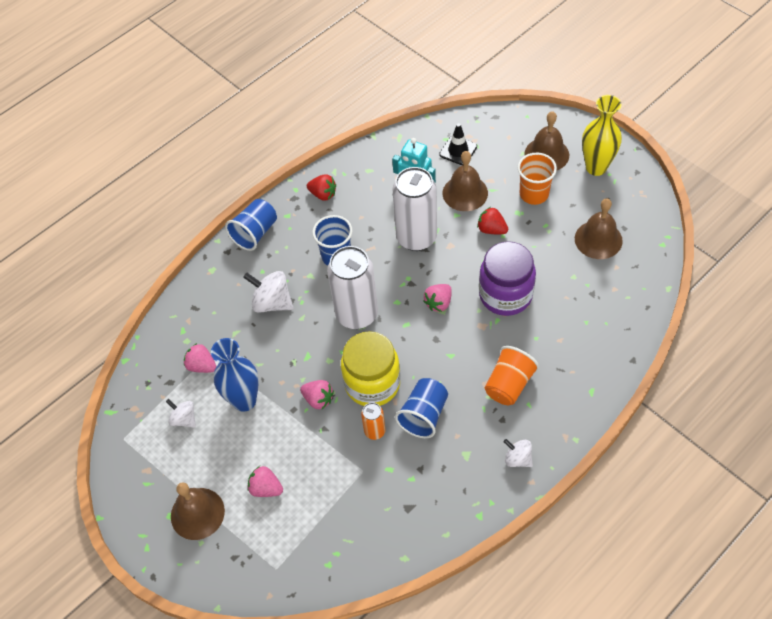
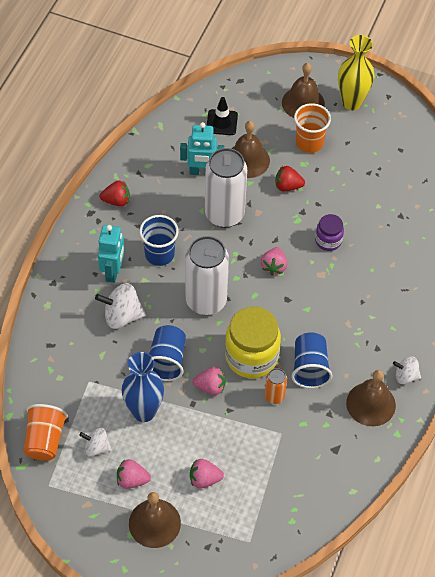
camera: 30 degrees left, 0 degrees up
(202, 366) = (87, 395): pink strawberry -> pink strawberry (132, 480)
(255, 233) = (71, 257): blue cup -> blue cup (167, 361)
(286, 259) = (113, 272): none -> turquoise robot
(505, 295) = (328, 241): purple jar -> purple jar, size x0.53
(509, 384) = (368, 317): orange cup -> orange cup (45, 440)
(598, 239) = (383, 167): brown bell -> brown bell (371, 404)

